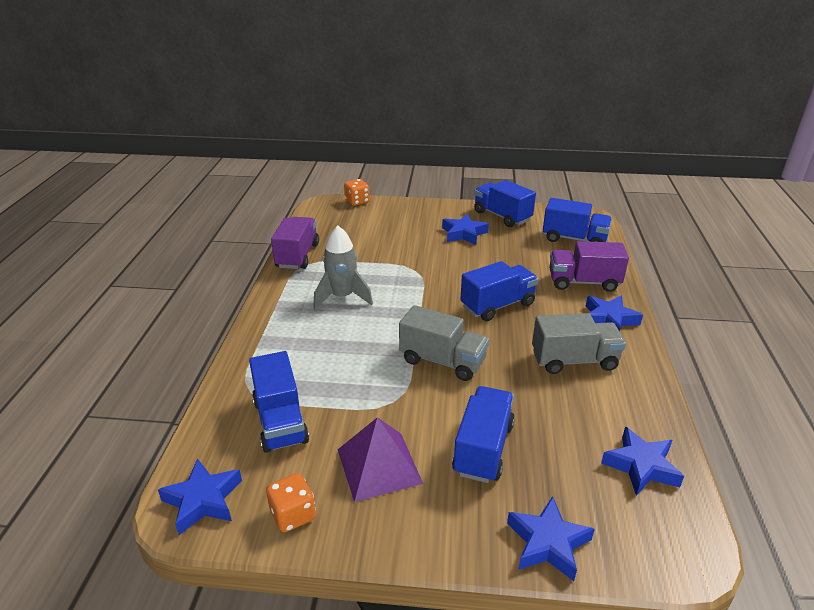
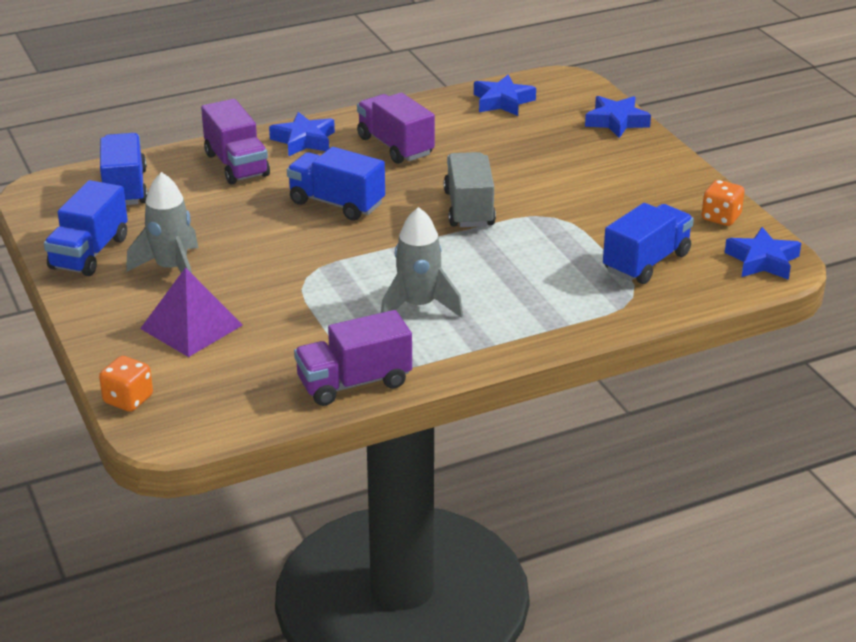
camera: 120 degrees left, 0 degrees up
(379, 465) = (632, 199): purple pyramid -> purple pyramid (191, 327)
(463, 234) = (172, 269): blue star -> grey rocket
(483, 448) = (560, 162): blue truck -> none
(574, 360) = (395, 146): grey truck -> purple truck

